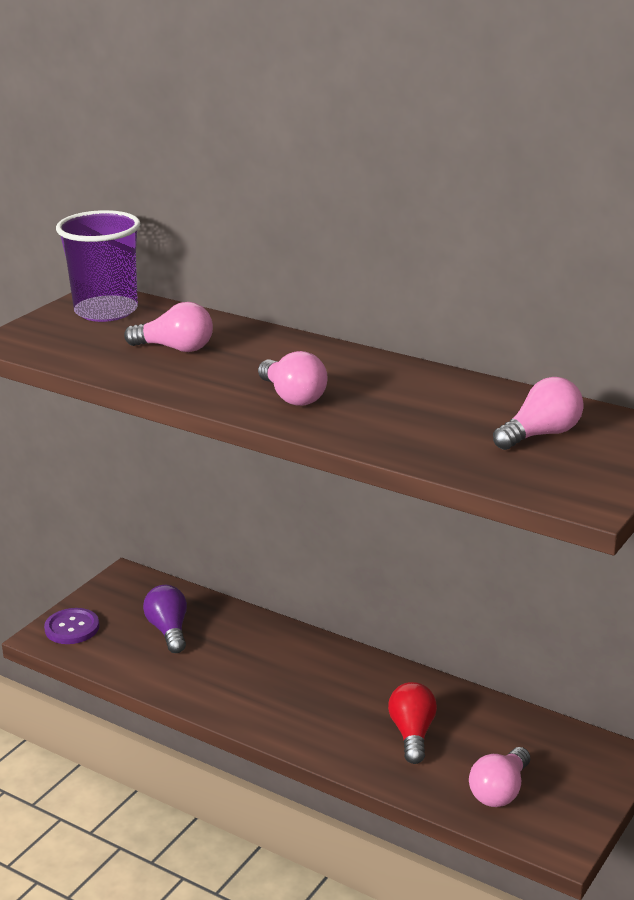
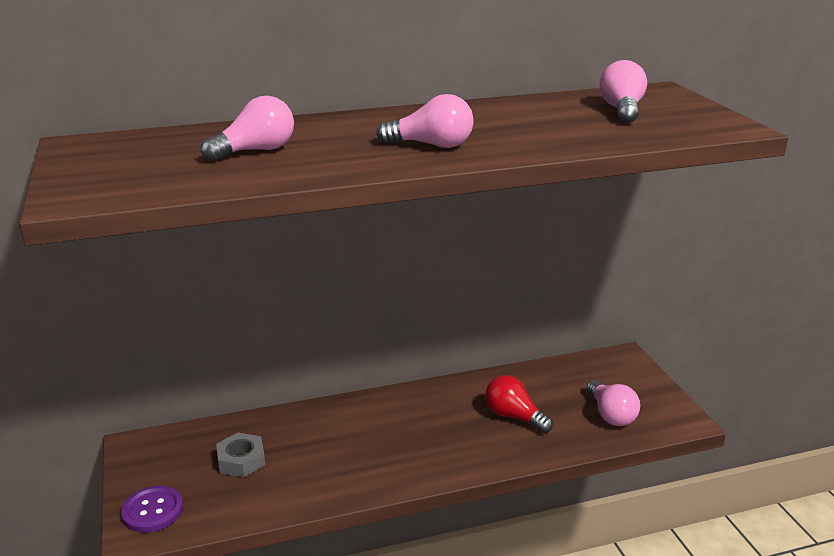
camera: 50 degrees left, 0 degrees up
(106, 311) = (117, 150): purple cup -> none
(169, 630) = (241, 460): purple light bulb -> grey nut

